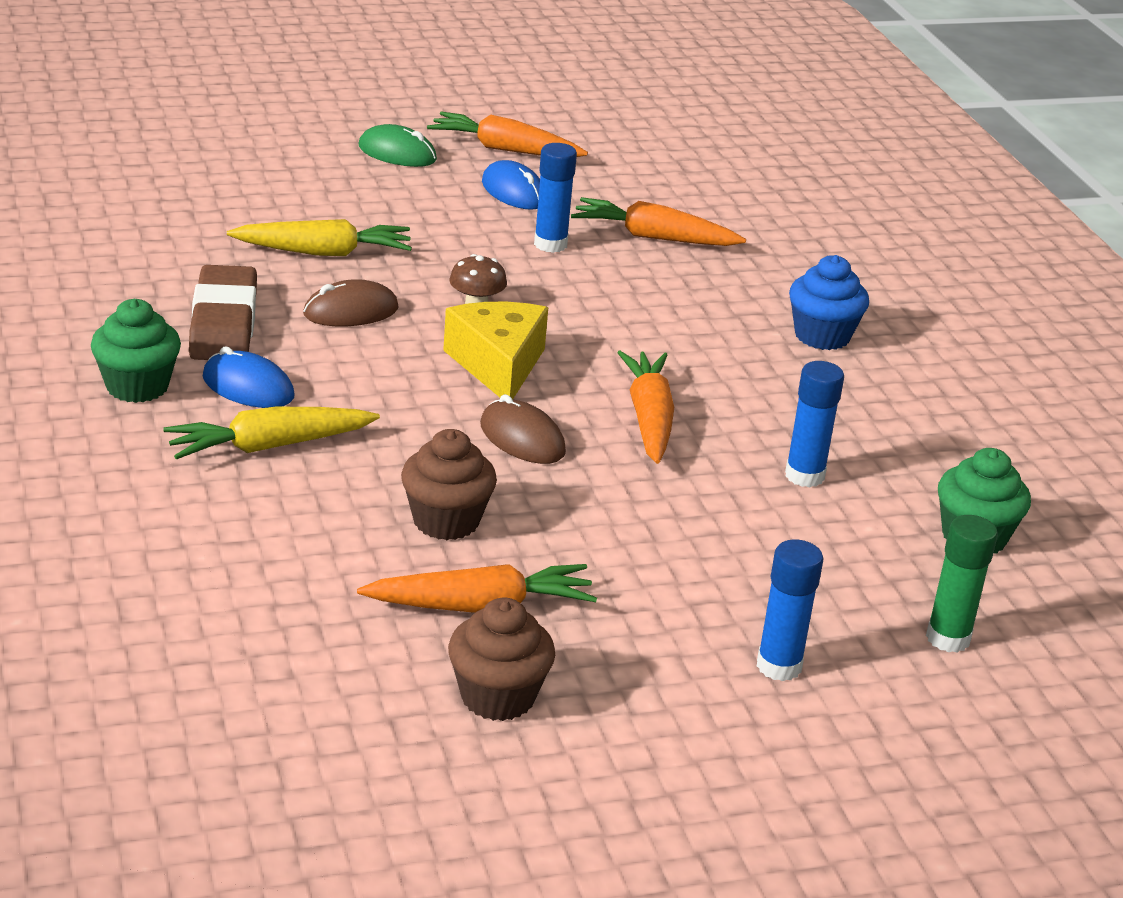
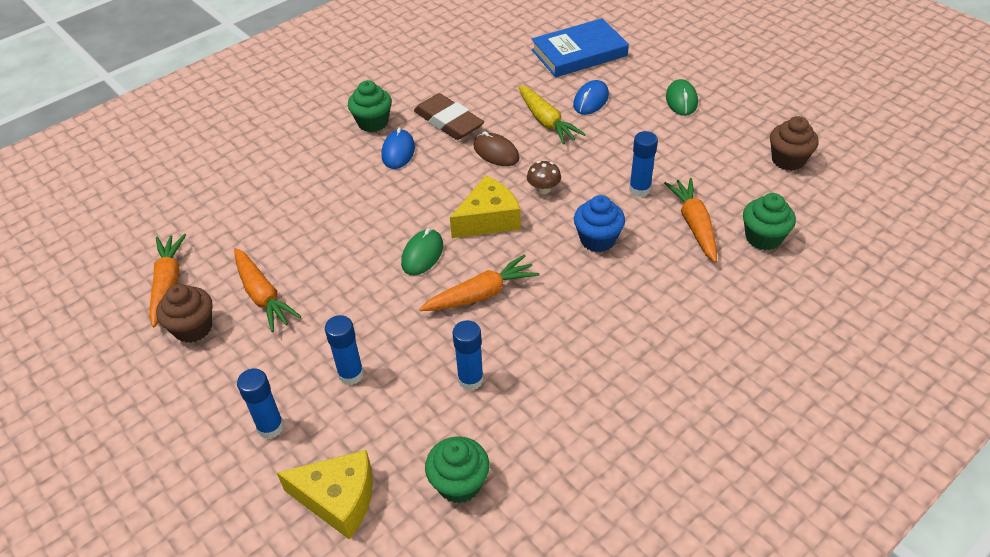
camera: 70 degrees right, 15 degrees up
(187, 174) = (579, 53): none -> blue book
(223, 323) = (448, 121): brown eraser -> brown eraser turned 75 degrees clockwise
(269, 446) = (352, 178): yellow carrot -> none
(446, 521) = (328, 257): brown cupcake -> brown cupcake (788, 160)
(504, 149) = (734, 132): orange carrot -> orange carrot (168, 284)
(514, 192) = (686, 154): blue mouse -> blue mouse (591, 100)
(522, 438) = (422, 254): brown mouse -> green mouse
(716, 209) = (763, 238): none -> green cupcake
(724, 568) = (351, 374): none -> blue glue stick
(822, 336) = (646, 337): blue cupcake -> blue cupcake (597, 239)
(948, 638) = (338, 499): green glue stick -> yellow cheese

